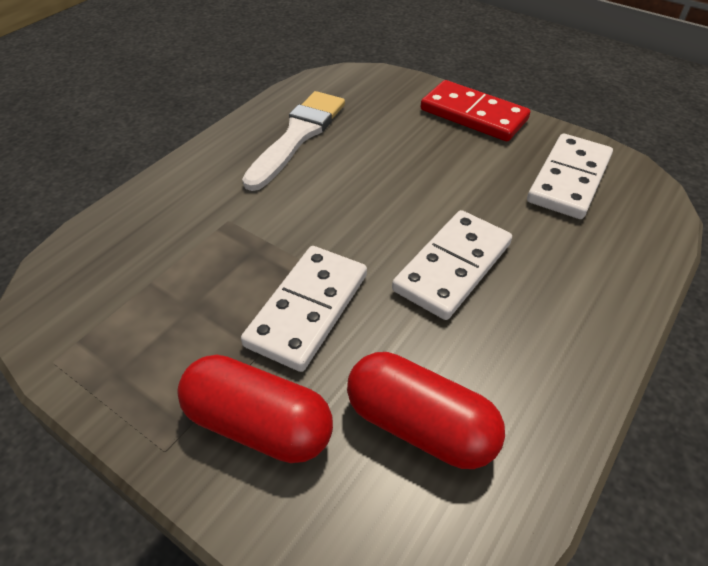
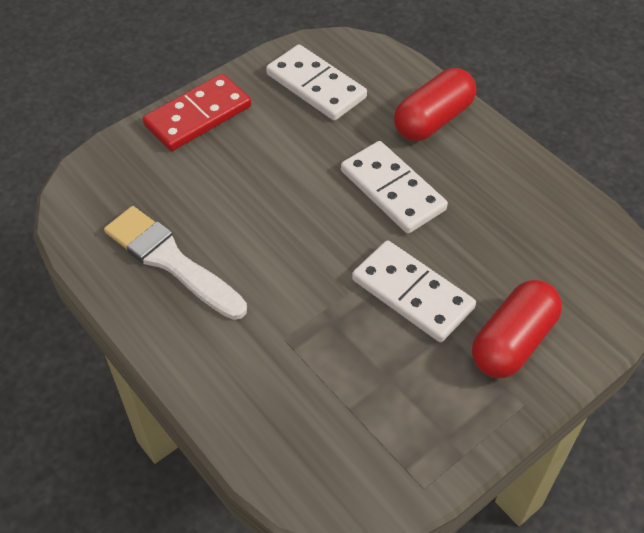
camera: 75 degrees left, 5 degrees up
(420, 425) = (529, 249): red capsule -> red capsule (433, 120)

